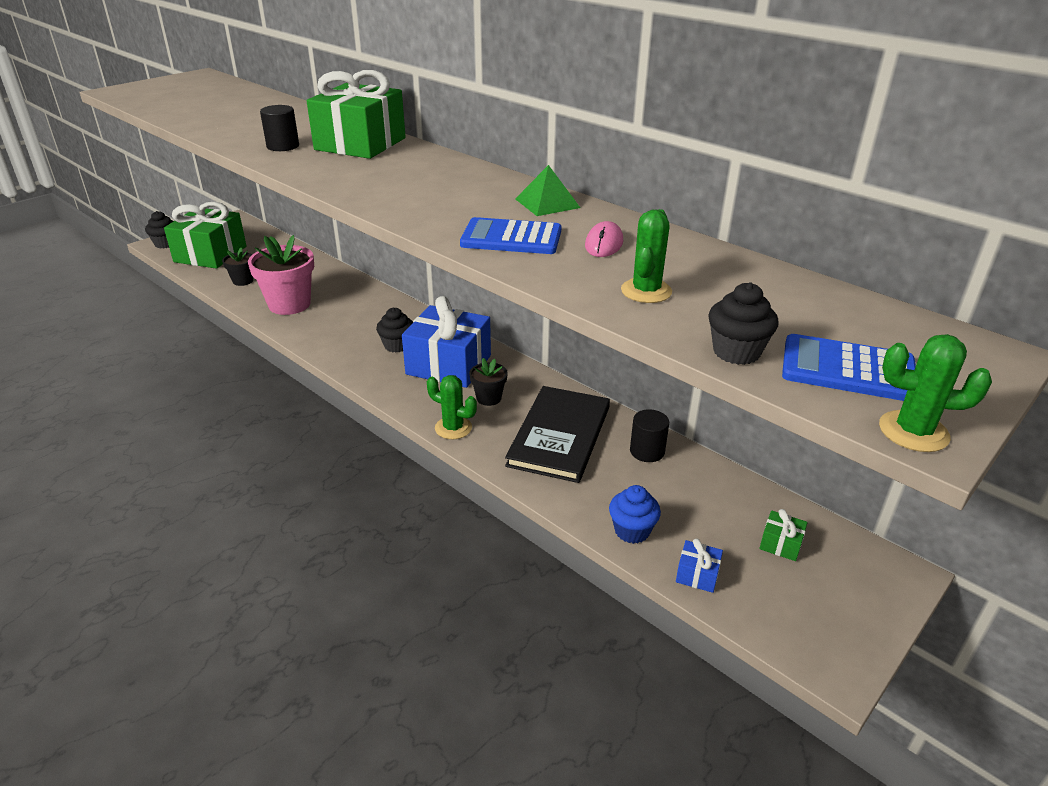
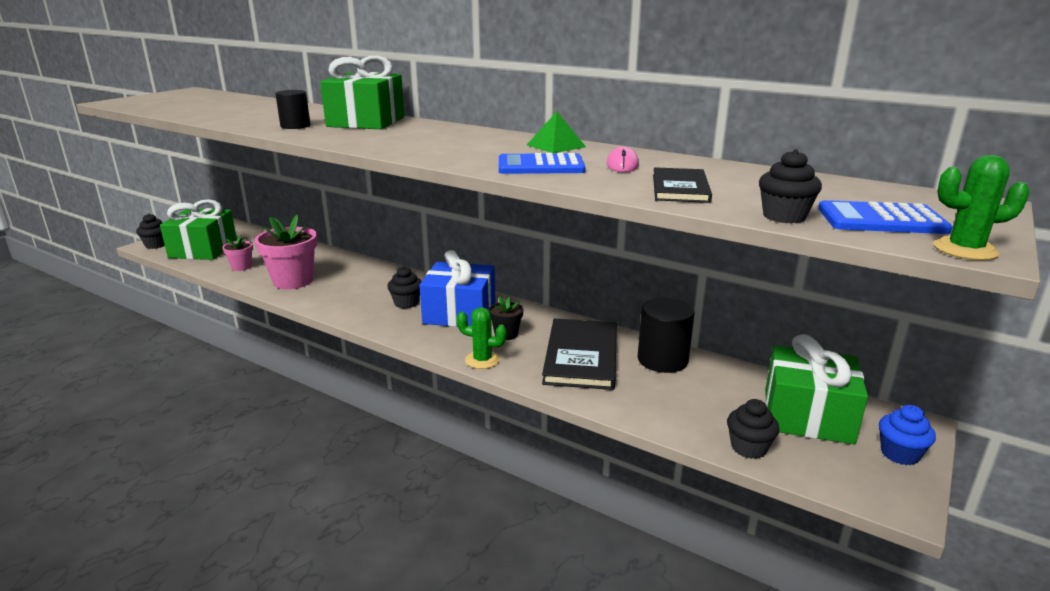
camera: 10 degrees left, 10 degrees down
(243, 281) = (241, 267): black flower pot -> pink flower pot
(632, 531) = (676, 421): blue cupcake -> blue cupcake (899, 454)
(646, 291) = (680, 188): green cactus -> black book
(647, 451) = (662, 360): black cylinder -> black cylinder, size x1.59
(697, 575) = (748, 448): blue gift -> black cupcake
(780, 544) = (807, 416): green gift -> green gift, size x2.46

